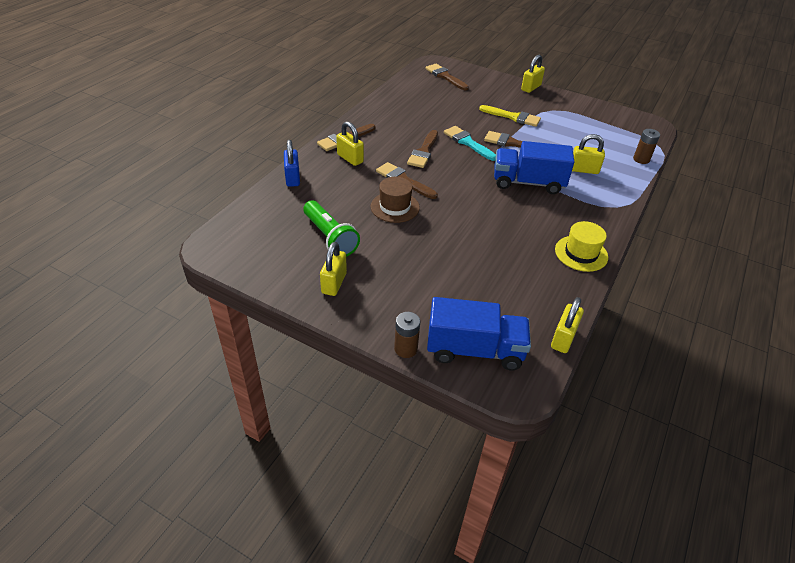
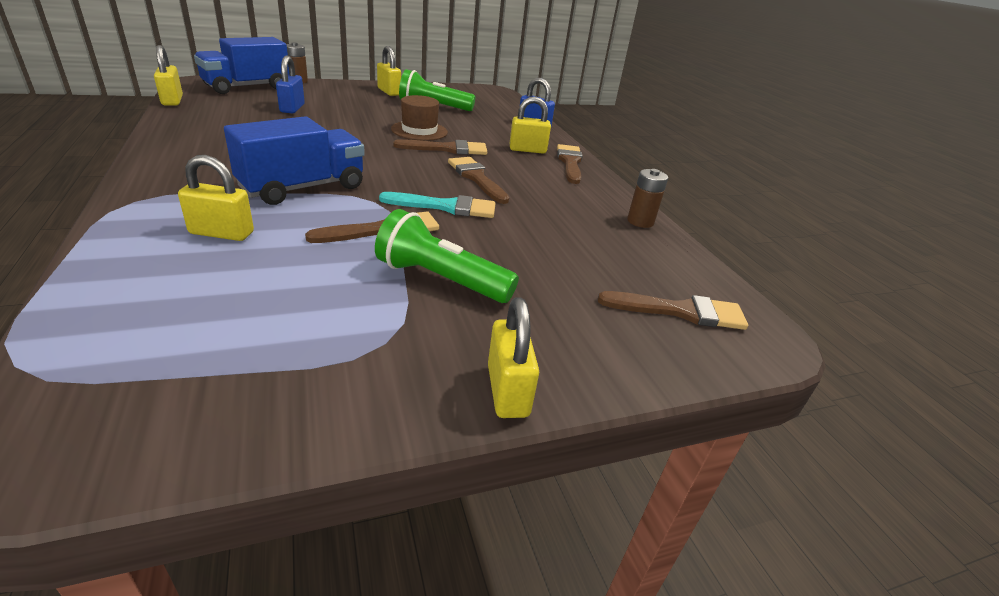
camera: 130 degrees right, 10 degrees down
(463, 281) = (292, 108): none -> blue padlock
(513, 117) = (440, 279): yellow brush -> green flashlight
(581, 253) = (178, 145): yellow hat -> none
(583, 170) = (221, 233): yellow padlock -> yellow padlock turned 45 degrees clockwise
(641, 159) = (85, 301): brown battery -> brown battery (640, 221)

